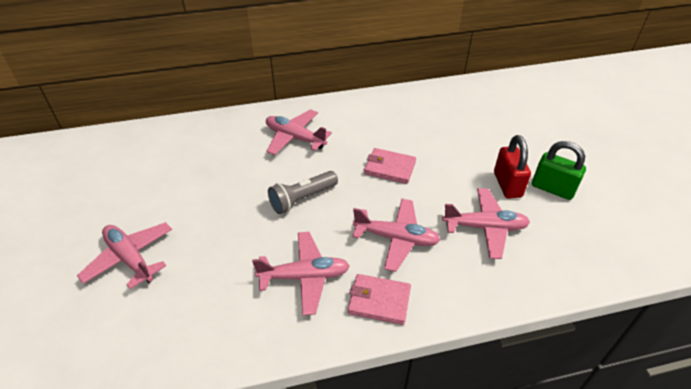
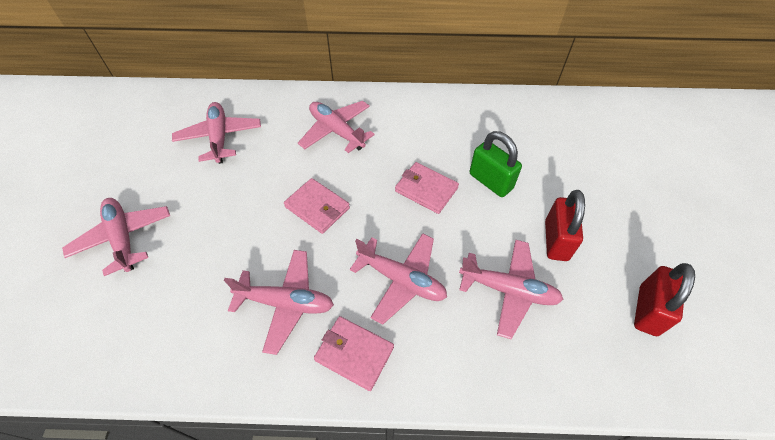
camera: 15 degrees right, 10 degrees up
(189, 161) = (219, 137): none -> pink plane
(302, 199) = (317, 207): grey flashlight -> pink wallet
(552, 188) = (610, 258): green padlock -> green padlock (490, 181)
(593, 219) = (648, 310): none -> red padlock

